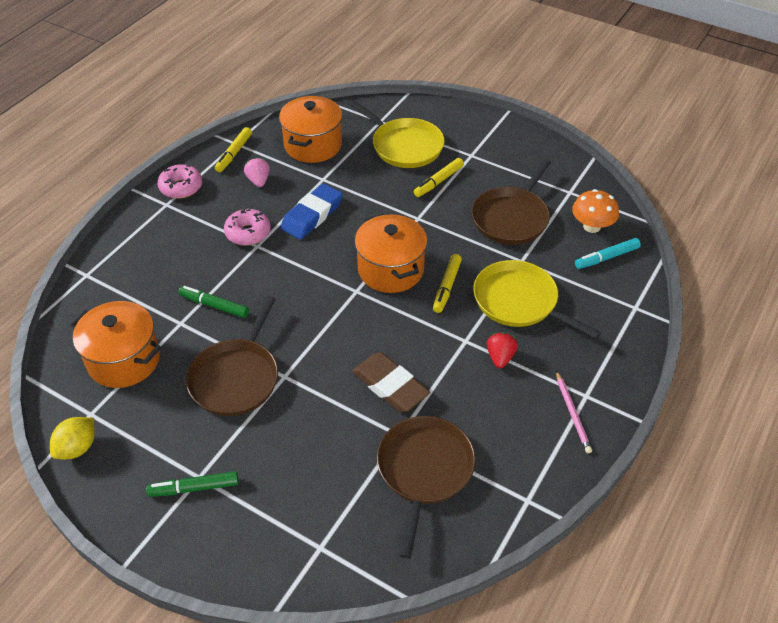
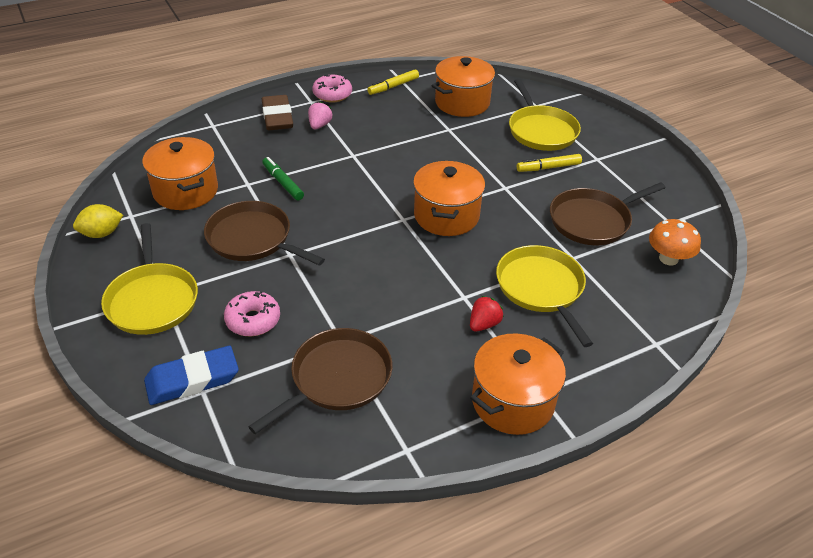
camera: 30 degrees right, 5 degrees down
(194, 488) = (152, 300): green marker -> yellow pan
(236, 377) = (253, 239): brown pan -> brown pan turned 75 degrees clockwise
(248, 233) = (354, 144): pink donut -> pink donut (253, 320)
(258, 181) = (395, 111): pink strawberry -> pink strawberry (319, 125)
(312, 215) = (416, 151): blue eraser -> blue eraser (192, 379)
(390, 386) = (367, 301): brown eraser -> brown eraser (277, 117)
(447, 287) = (484, 249): yellow marker -> none
(572, 413) = (512, 401): pink pencil -> orange pot
(606, 258) = (661, 290): turquoise marker -> none

